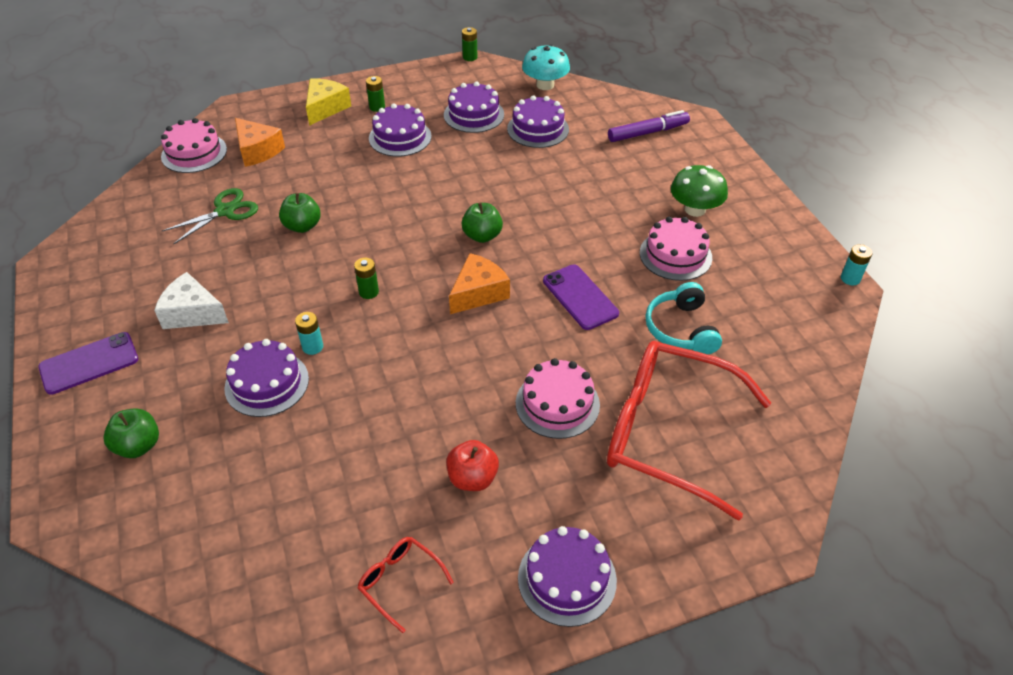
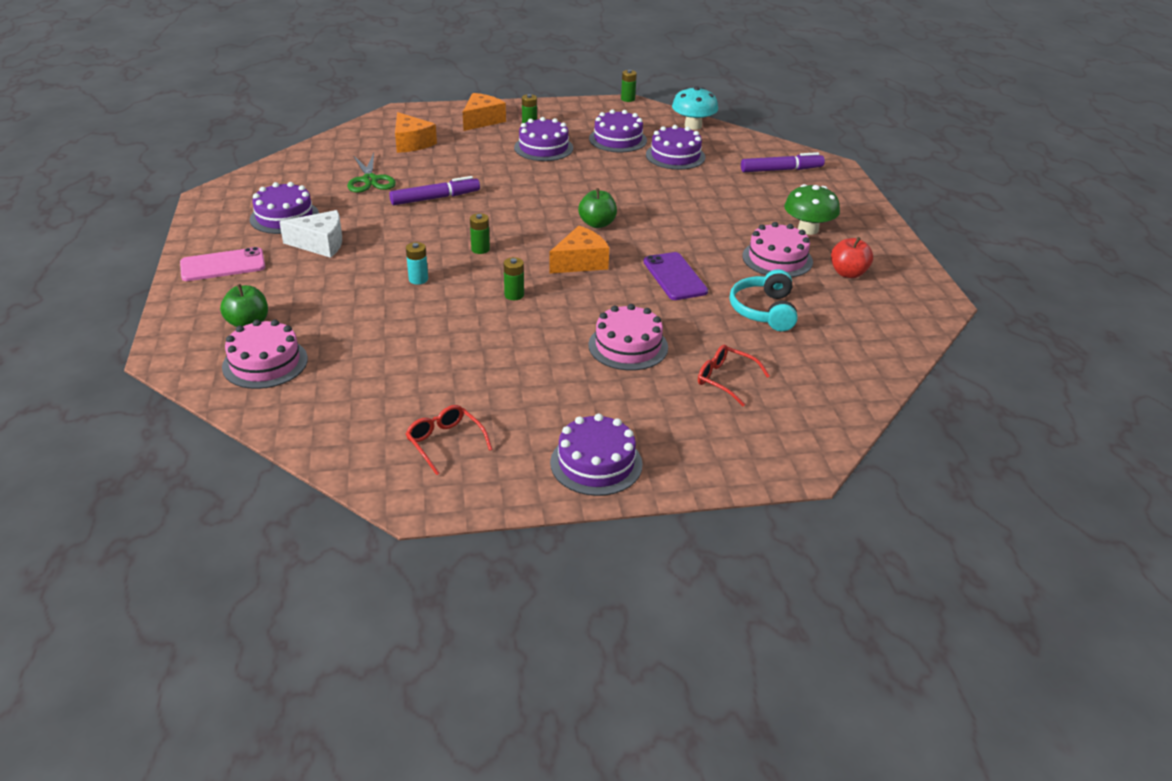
camera: 10 degrees right, 10 degrees down
(89, 363) = (223, 265): purple phone -> pink phone
(192, 313) = (320, 244): white cheese -> white cheese turned 150 degrees clockwise
(194, 153) = (355, 138): pink cake -> pink cake (265, 363)
(225, 211) = (370, 180): green scissors -> green scissors turned 105 degrees clockwise
(267, 383) = (370, 298): purple cake -> purple cake (284, 217)
(302, 226) = (435, 198): green apple -> purple marker
(325, 108) = (482, 120): yellow cheese -> orange cheese
(421, 352) = (514, 295): none -> green battery
(472, 478) = (533, 385): red apple -> red apple (848, 273)
(667, 432) = (725, 379): red glasses -> red glasses, size x0.42
(850, 278) = (946, 296): turquoise battery -> none

